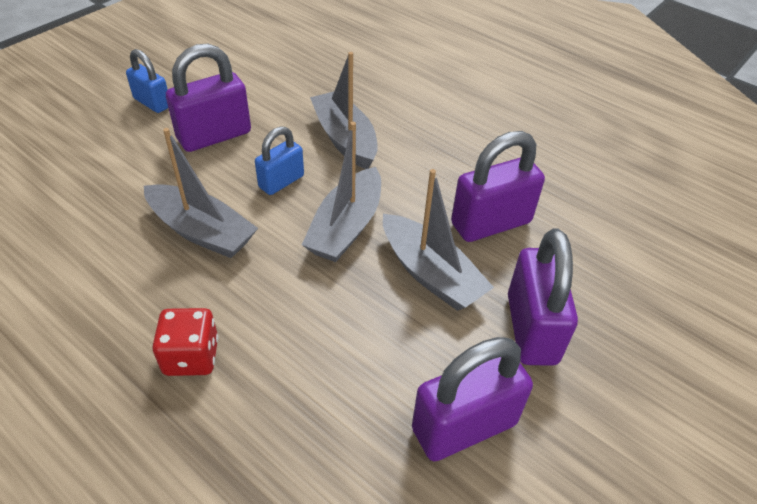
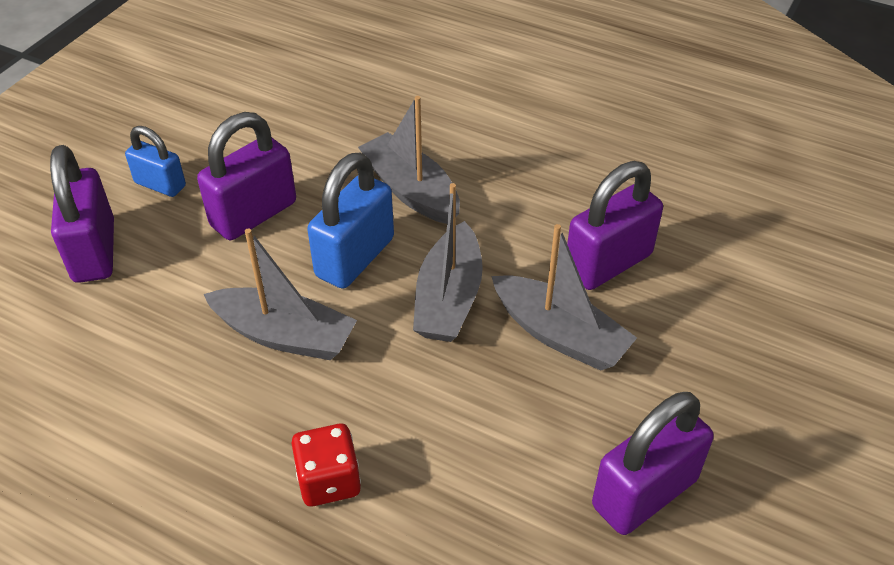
camera: 10 degrees left, 0 degrees up
(281, 182) = (355, 257): blue padlock -> blue padlock, size x1.63
(531, 329) = (684, 375): purple padlock -> purple padlock (94, 251)

